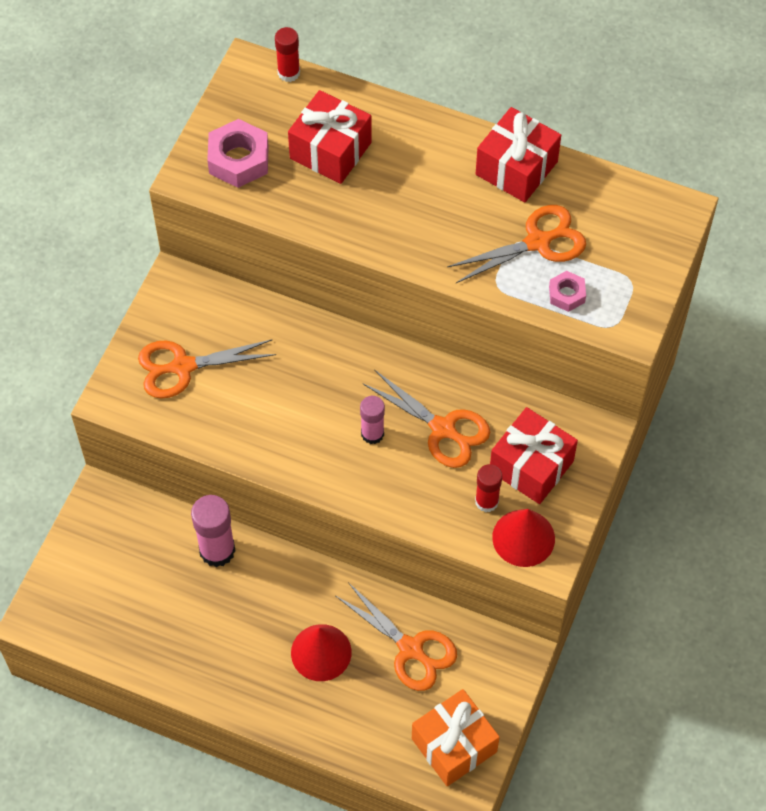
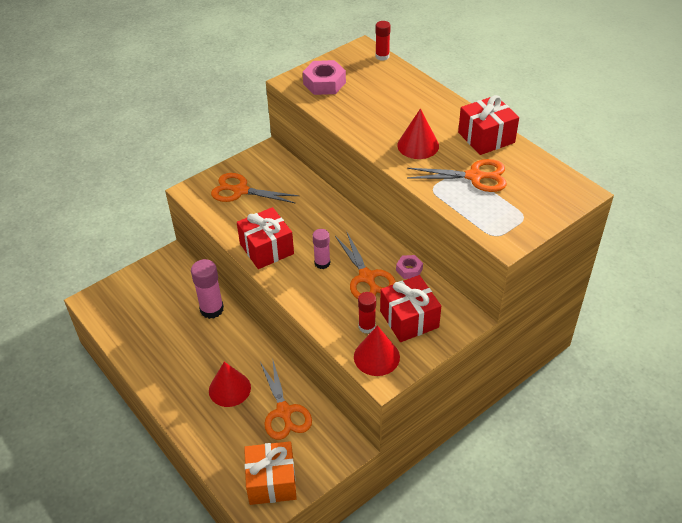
camera: 30 degrees right, 15 degrees down
(330, 150) = (379, 95): red gift -> red gift (266, 249)
(436, 220) = (418, 145): none -> red cone
(567, 294) = (475, 208): pink nut -> pink nut (409, 269)

